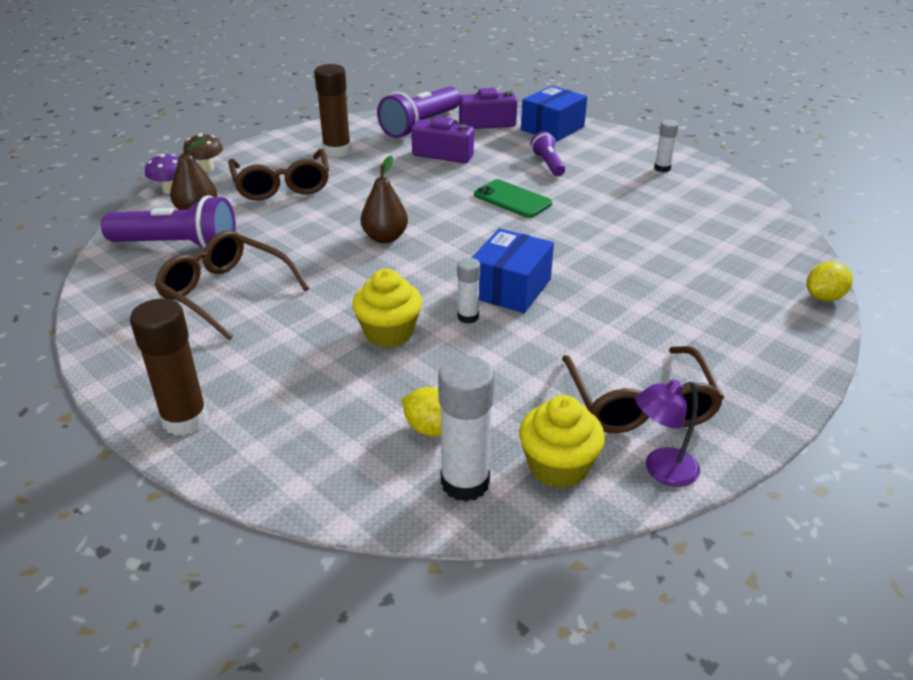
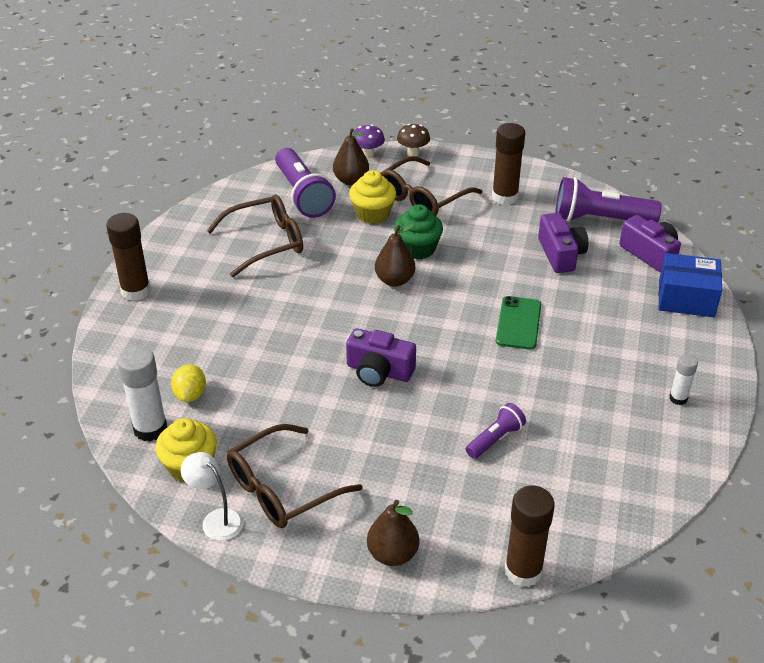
camera: 60 degrees right, 5 degrees up
(225, 293) = (266, 242): brown glasses -> brown glasses turned 60 degrees clockwise
(353, 212) = (417, 249): none -> green cupcake
(389, 333) = (276, 334): yellow cupcake -> yellow cupcake (372, 214)
(468, 317) = (324, 364): white glue stick -> none
(510, 288) = (379, 371): blue box -> purple camera
(548, 164) = (607, 321): purple flashlight -> purple flashlight (495, 439)
(661, 470) = (216, 519): purple lamp -> white lamp
(773, 361) = (392, 554): none -> brown pear
(824, 297) = (523, 571): yellow lemon -> brown glue stick

